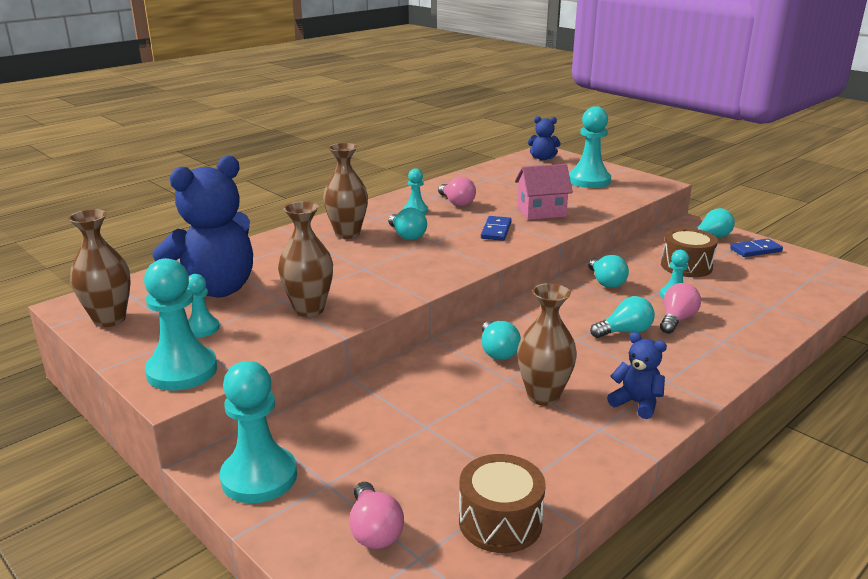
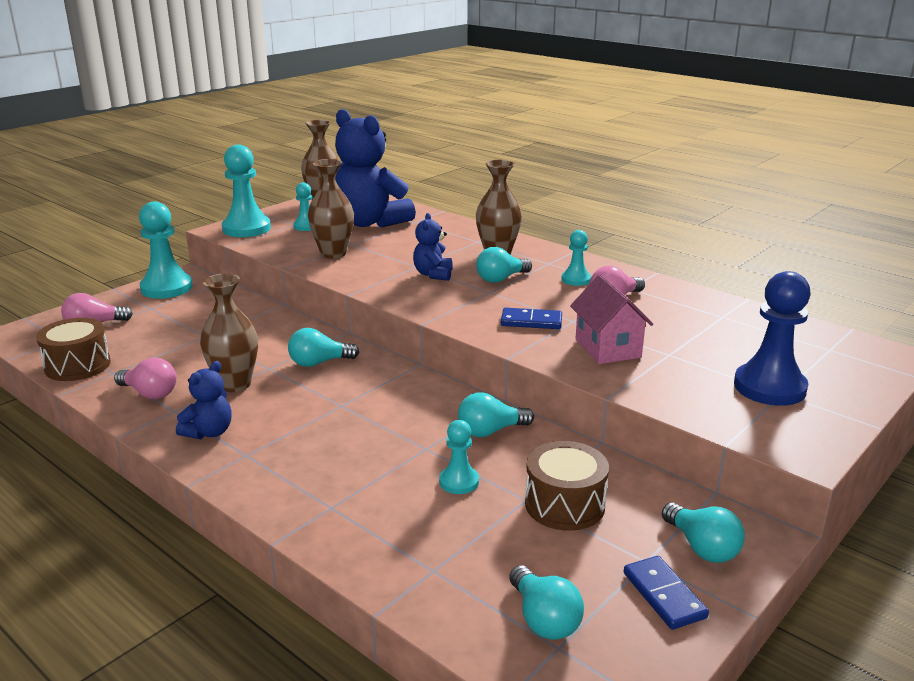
camera: 85 degrees right, 0 degrees up
(543, 158) = (854, 353): blue teddy bear -> blue teddy bear (433, 274)
(589, 180) = (769, 387): turquoise pawn -> blue pawn
(624, 332) = (356, 436): turquoise light bulb -> turquoise light bulb (544, 619)
(676, 320) = (387, 476): pink light bulb -> pink light bulb (149, 393)

